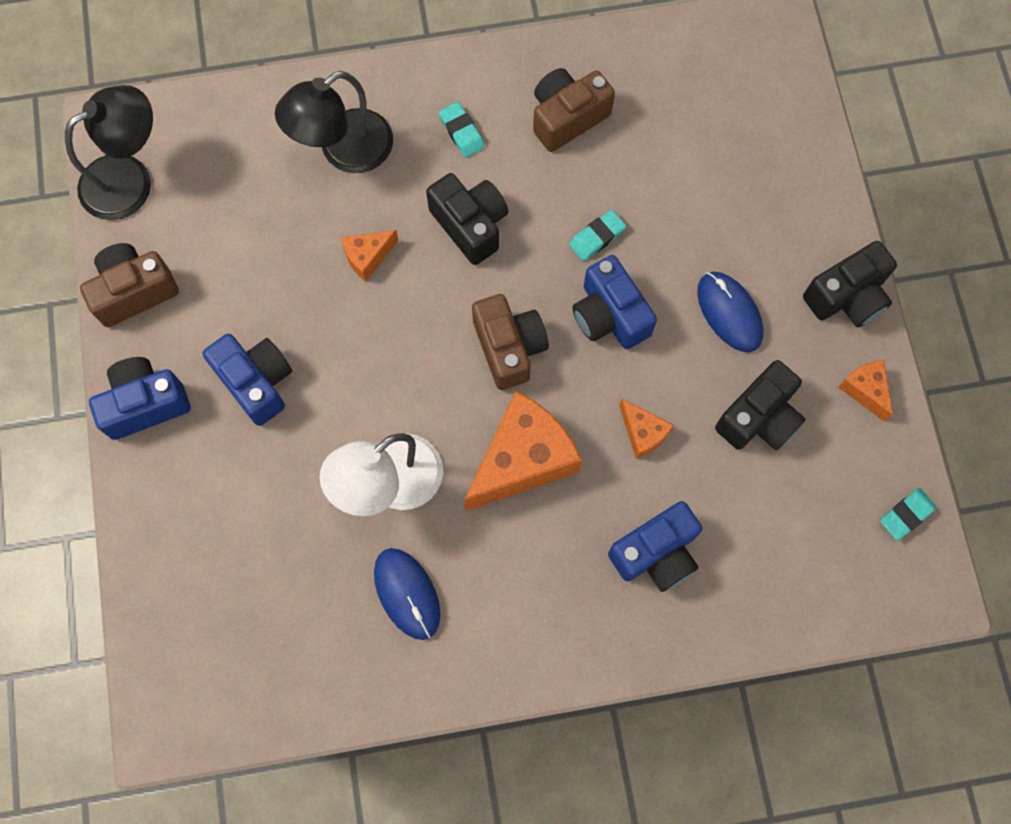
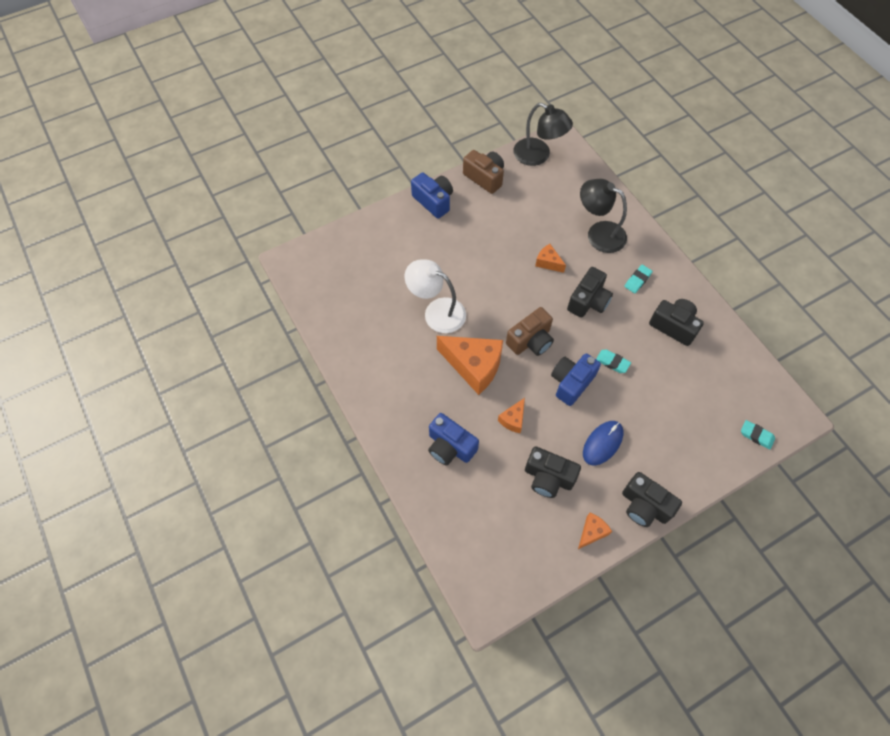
camera: 70 degrees right, 10 degrees down
(256, 382) = (463, 239): blue camera -> none
(407, 593) = (385, 337): blue mouse -> none
(567, 117) = (673, 326): brown camera -> black camera
(906, 515) = (526, 578): turquoise eraser -> turquoise eraser (756, 435)

